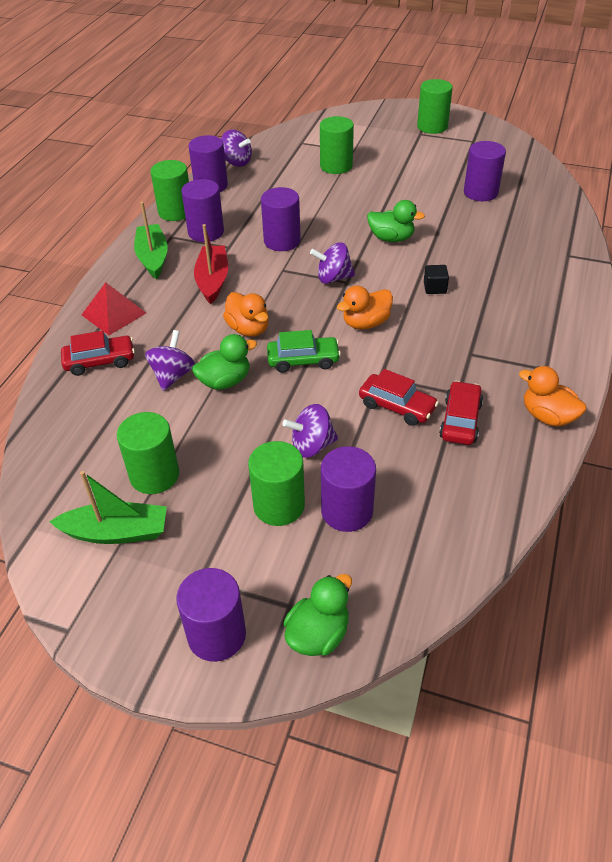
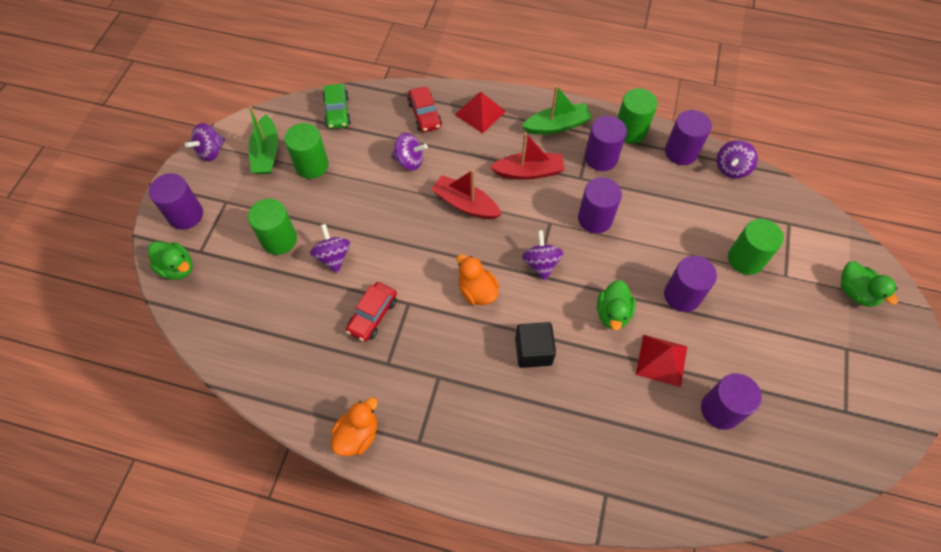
camera: 85 degrees right, 15 degrees up
(91, 611) = (211, 151): none -> purple spinning top
(225, 381) = (403, 195): green duck -> green duck (856, 292)
(248, 329) = (465, 204): orange duck -> red boat
(303, 360) = (427, 246): green car -> green car (337, 112)
(347, 511) = (270, 281): purple cylinder -> purple cylinder (682, 295)
(432, 126) = (869, 363): green cylinder -> none
(435, 288) = (533, 351): black cube -> black cube, size x1.66
(438, 216) = (661, 360): none -> red pyramid
(460, 420) = (355, 363): red car -> none

